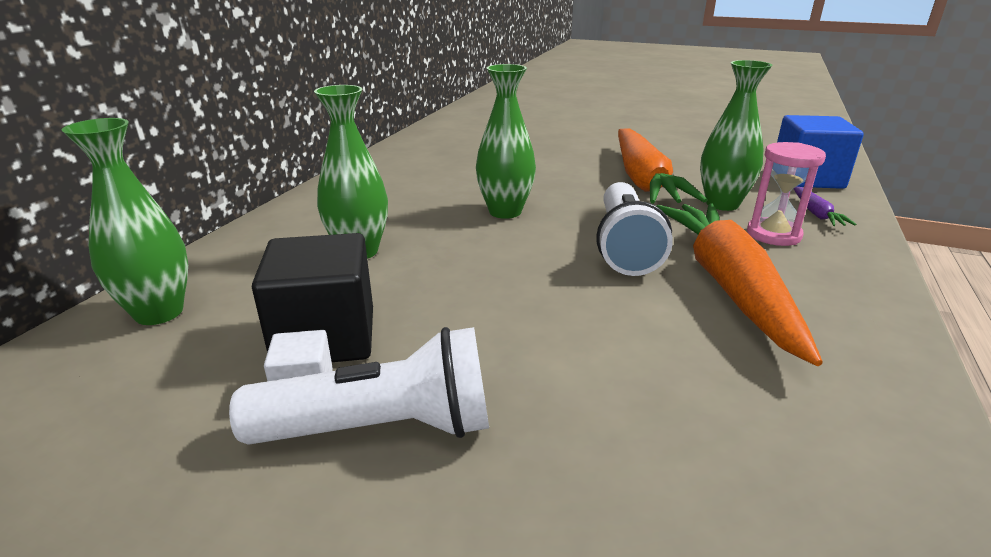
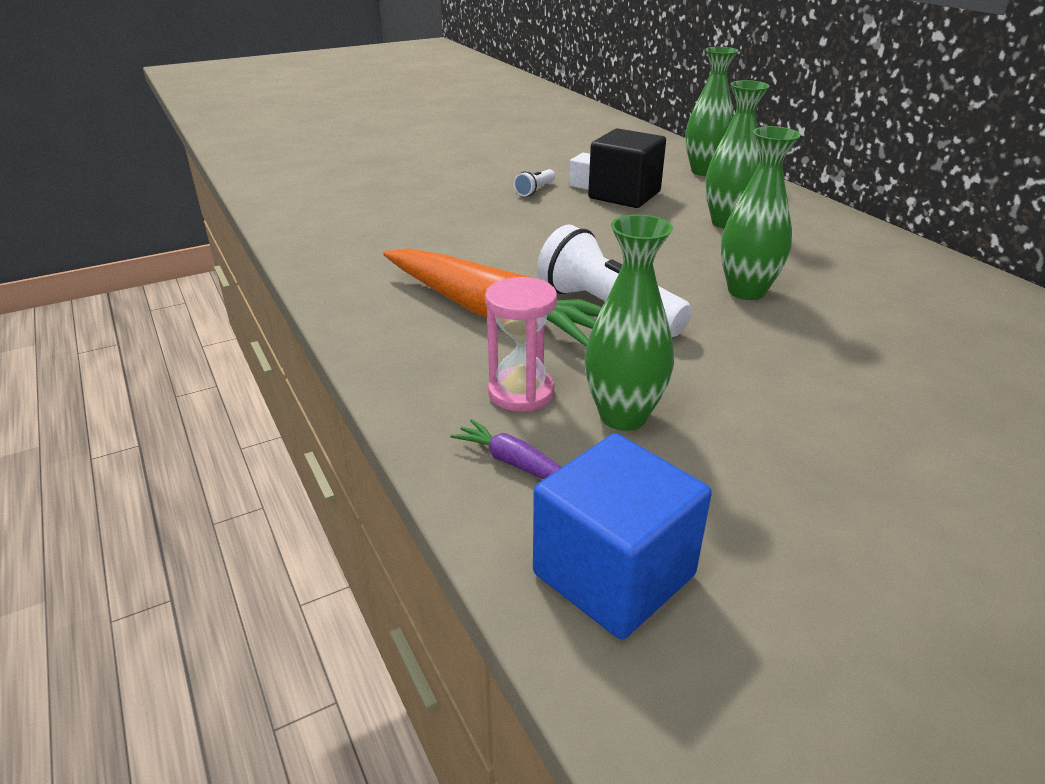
camera: 130 degrees right, 5 degrees up
(382, 428) = (535, 190): white flashlight -> white flashlight, size x0.46
(643, 180) = (760, 410): orange carrot -> none

